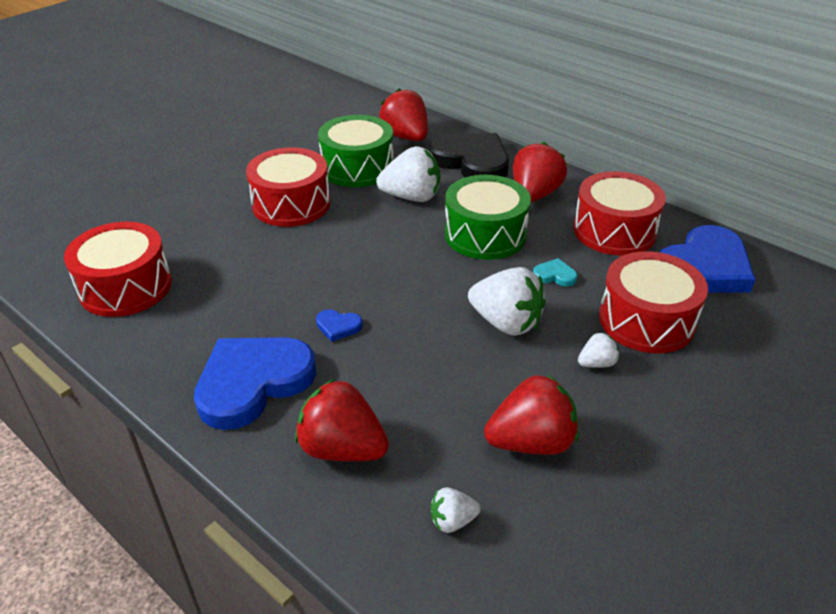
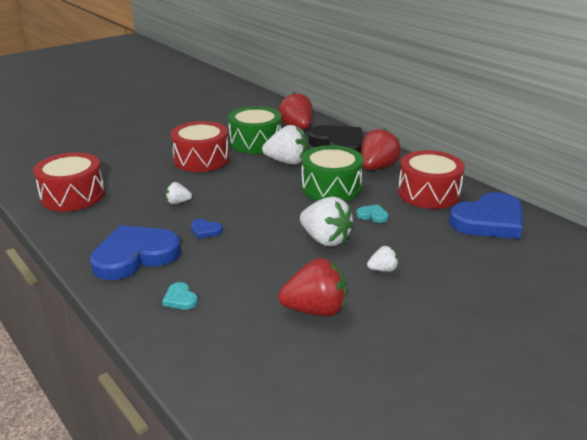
camera: 10 degrees right, 10 degrees down
(342, 448) = (180, 299): red strawberry -> turquoise heart
(452, 521) = (240, 348): white strawberry -> white strawberry (178, 202)
(646, 320) = (431, 248): red drum -> none

